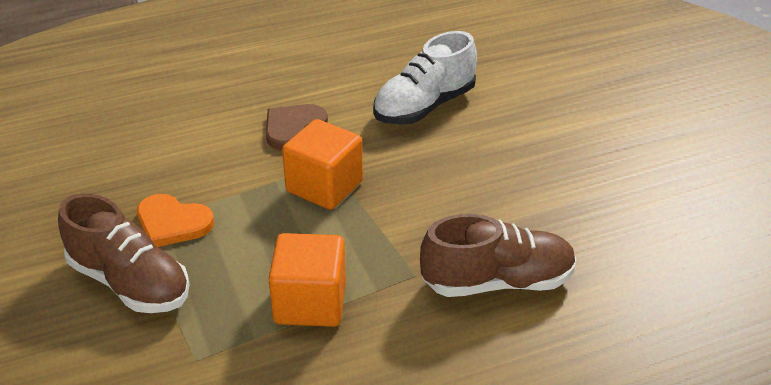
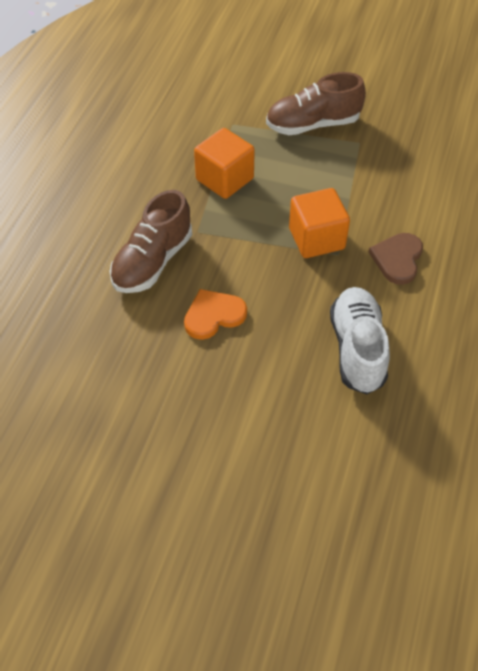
camera: 130 degrees right, 15 degrees up
(172, 223) = (348, 159): orange heart -> orange heart (213, 315)
(293, 128) = (397, 259): brown heart -> brown heart turned 150 degrees counterclockwise

